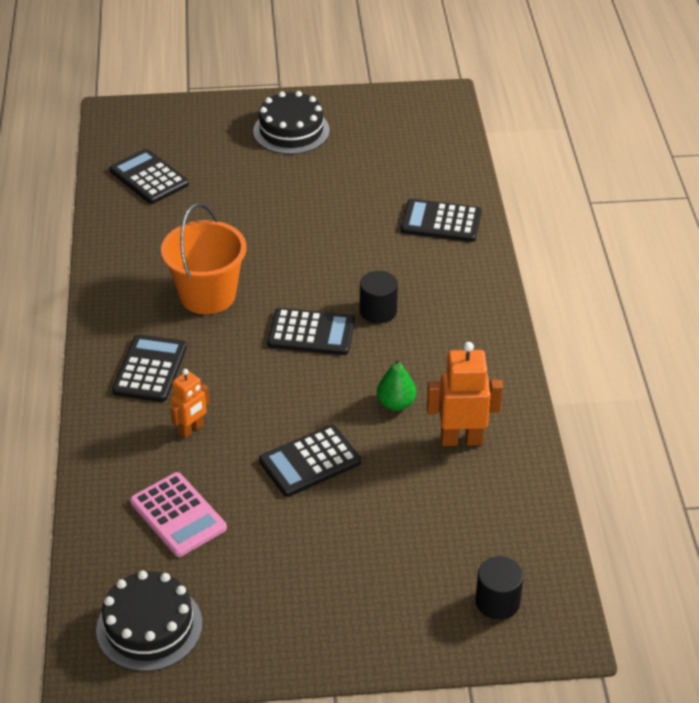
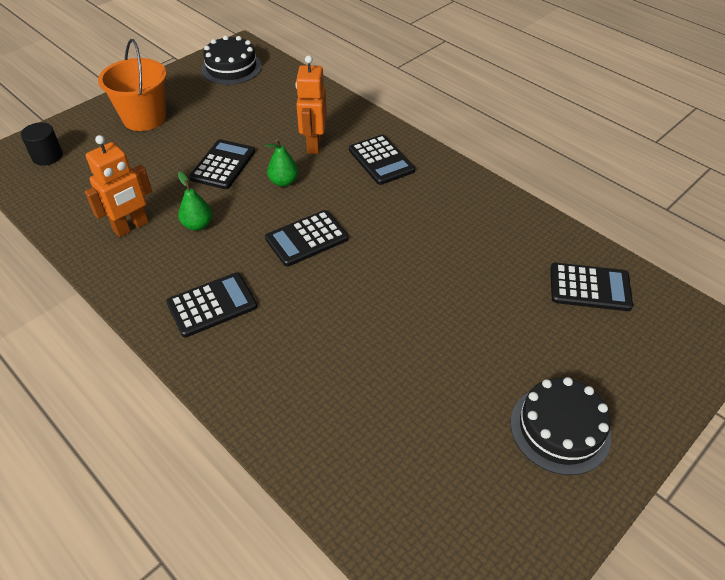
camera: 140 degrees right, 5 degrees up
(178, 515) = (270, 108): pink calculator -> none
(191, 429) = (313, 145): orange robot -> orange robot, size x1.59
(207, 295) = (410, 222): orange bucket -> orange bucket (144, 118)
(270, 402) = (283, 182): none -> green pear
(378, 311) = (274, 284): black cylinder -> none
(441, 221) = (301, 410): black calculator -> black calculator (212, 305)

